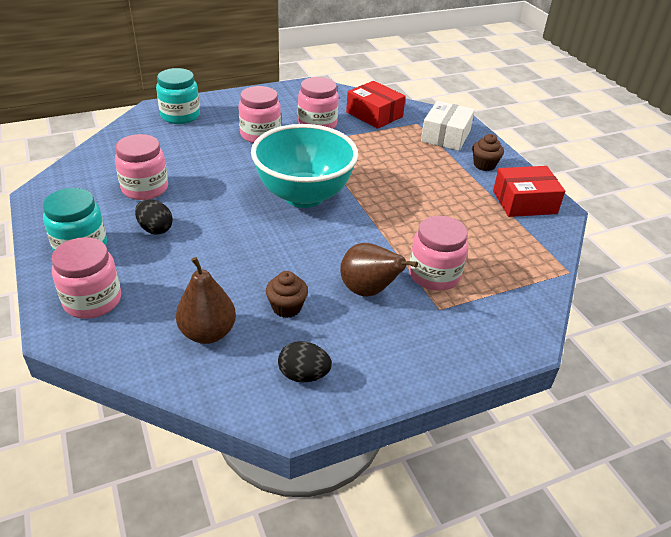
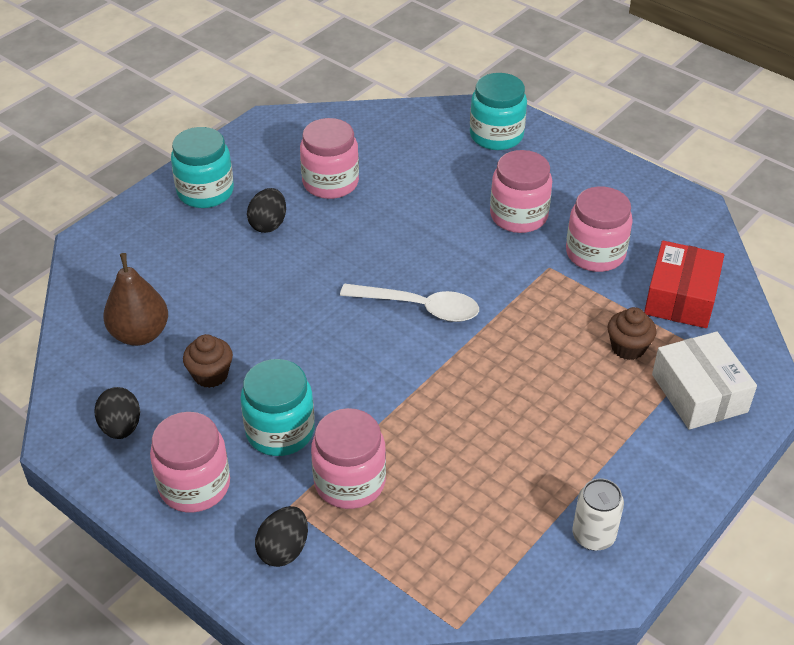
camera: 65 degrees right, 5 degrees up
(92, 300) = (138, 239): pink jar -> pink jar (194, 485)
(304, 196) = (419, 307): turquoise bowl -> white spoon
(368, 291) = (280, 431): brown pear -> turquoise jar
(446, 136) = (699, 393): white box -> white box turned 75 degrees clockwise
(476, 323) = (284, 550): none -> black egg
(484, 165) = (656, 462): brown cupcake -> brown cupcake (628, 347)
(524, 202) = (593, 536): red box -> white can

